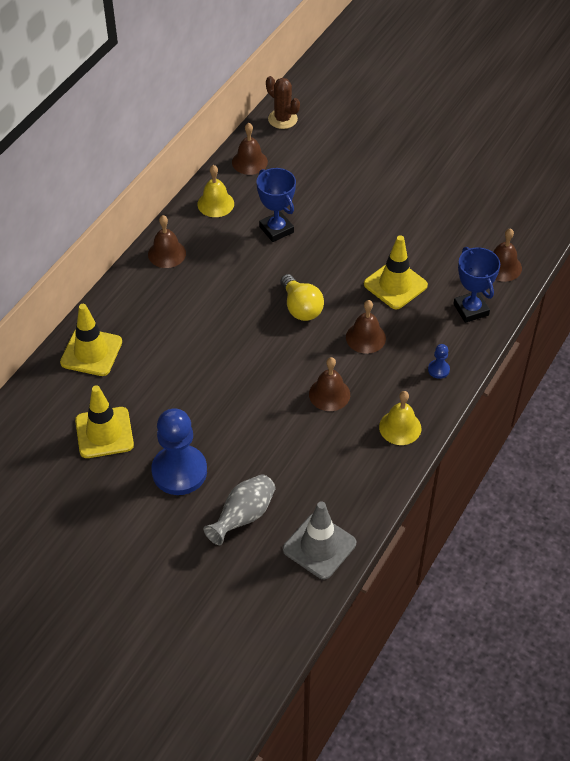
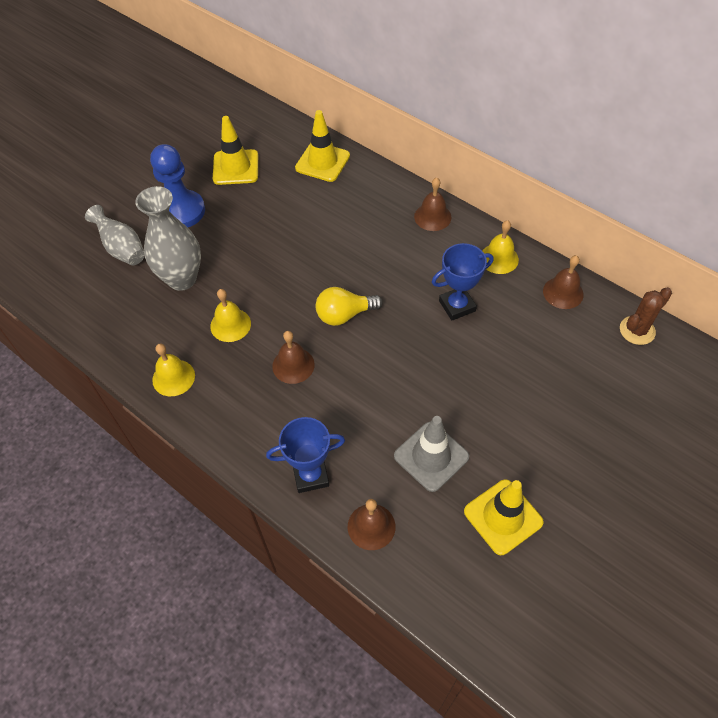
camera: 100 degrees right, 5 degrees up
(278, 448) = (182, 279): none -> grey vase
(319, 546) = (72, 297): grey traffic cone -> grey traffic cone (431, 456)
(329, 394) = (230, 325): brown bell -> yellow bell
(395, 285) = (361, 404): yellow traffic cone -> yellow traffic cone (503, 517)
(438, 370) = (234, 425): blue pawn -> none

